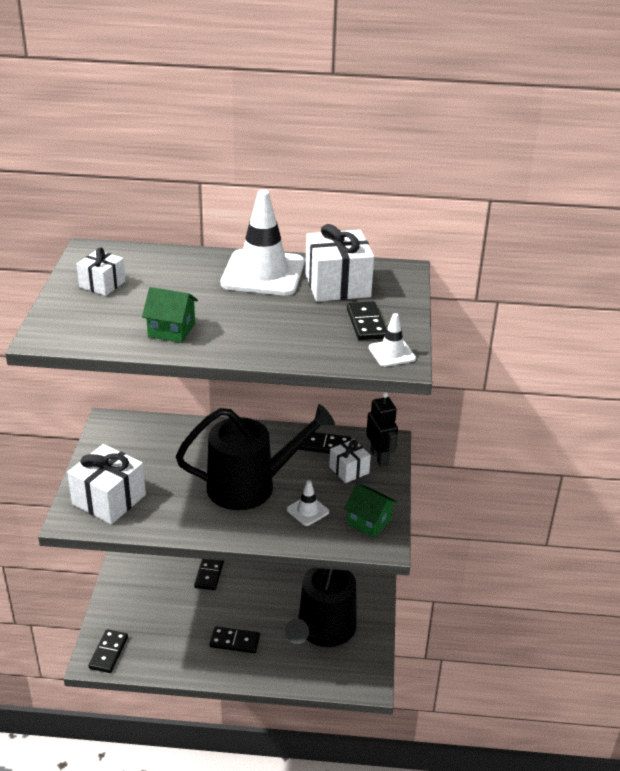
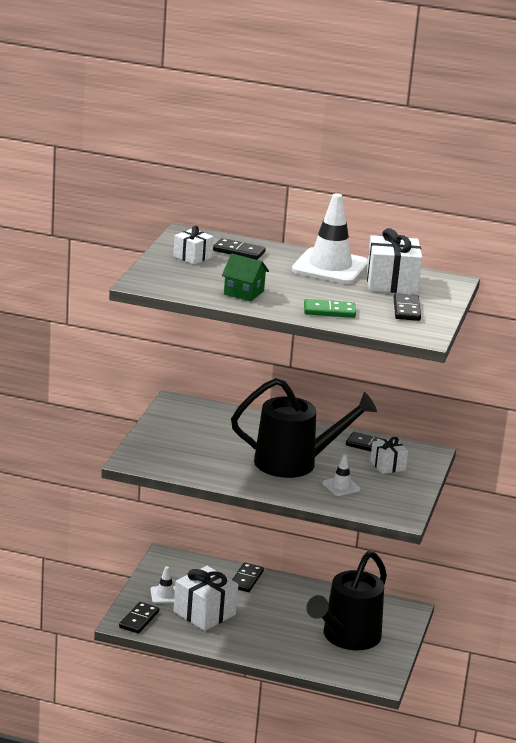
camera: 10 degrees right, 10 degrees down
(109, 499) = (166, 453): white gift -> white gift (204, 613)
(234, 641) = (259, 631): black domino -> black domino (239, 251)
(278, 342) = (329, 311): none -> green domino
(369, 522) = (394, 501): green house -> none
(380, 458) = (419, 462): black robot -> none
(392, 353) = (420, 330): white traffic cone -> white traffic cone (165, 595)

